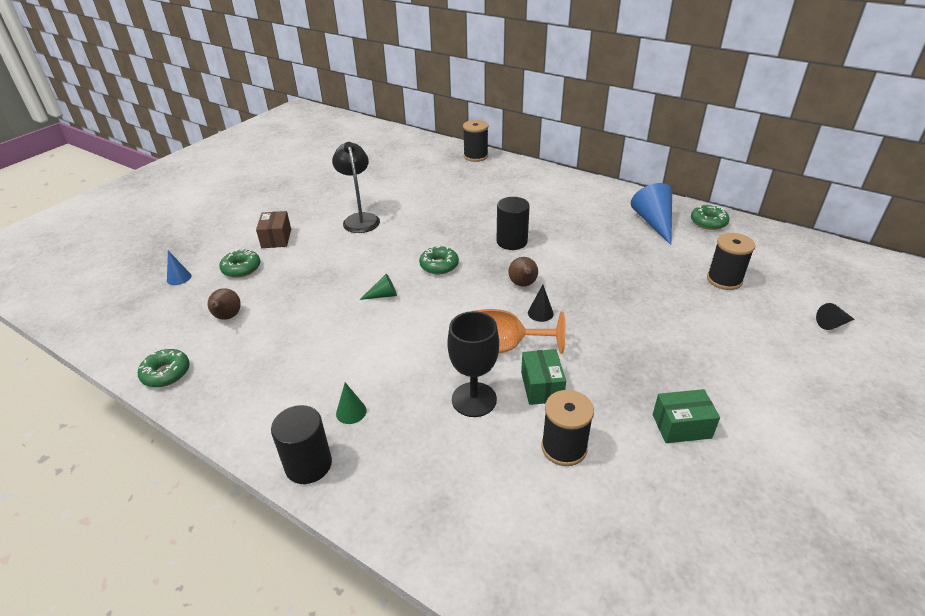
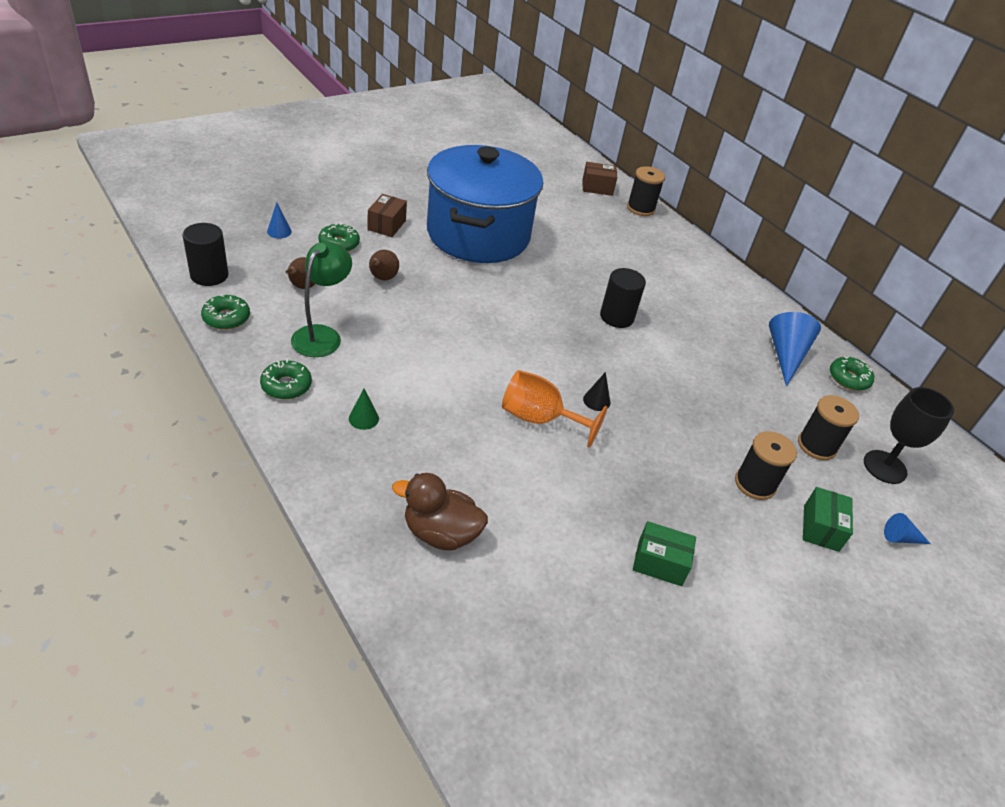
camera: 15 degrees right, 5 degrees up
(269, 352) = (322, 335): none -> green lamp
(308, 465) = (303, 447): black cylinder -> black cylinder (209, 275)
(360, 219) = (478, 235): black lamp -> blue pot
(383, 295) = (455, 322): green cone -> none
(433, 152) = (597, 187): none -> brown box
(439, 265) = (527, 313): green donut -> green donut (286, 385)
(474, 399) = (479, 454): black goblet -> black goblet (884, 467)
(485, 487) = (440, 533): none -> brown duck
(523, 284) = (598, 366): brown pear -> brown pear (382, 278)
(541, 386) = (550, 470): green box -> green box (821, 528)
(564, 447) = (534, 532): black spool -> black spool (755, 484)
(832, 324) = (900, 538): black cone -> blue cone

